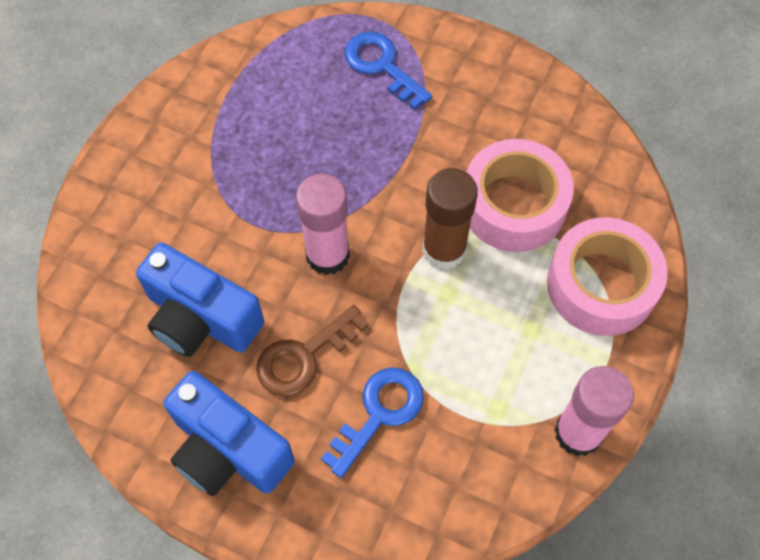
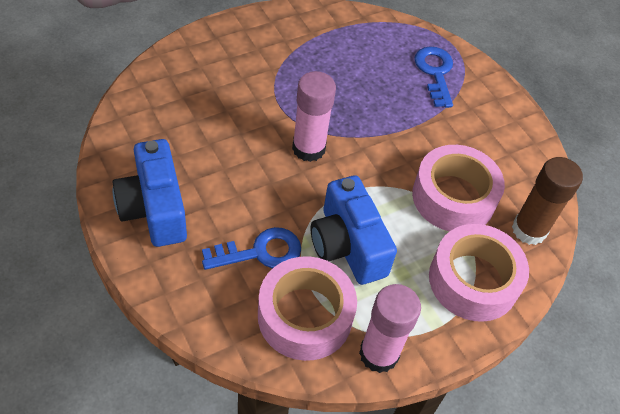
camera: 30 degrees right, 10 degrees down
(201, 318) = (204, 132): blue camera -> blue camera (347, 245)
(303, 357) = (243, 191): brown key -> none
(444, 250) = (384, 192): brown glue stick -> brown glue stick (529, 230)
(479, 448) = (305, 316): none -> pink tape

